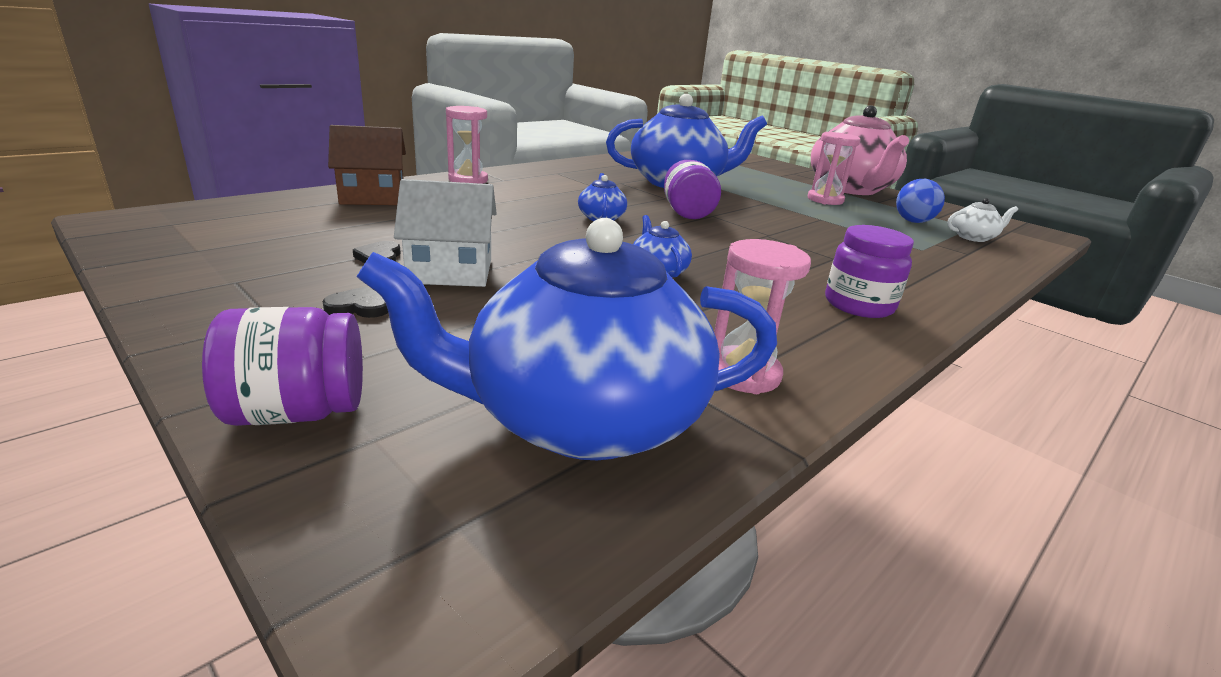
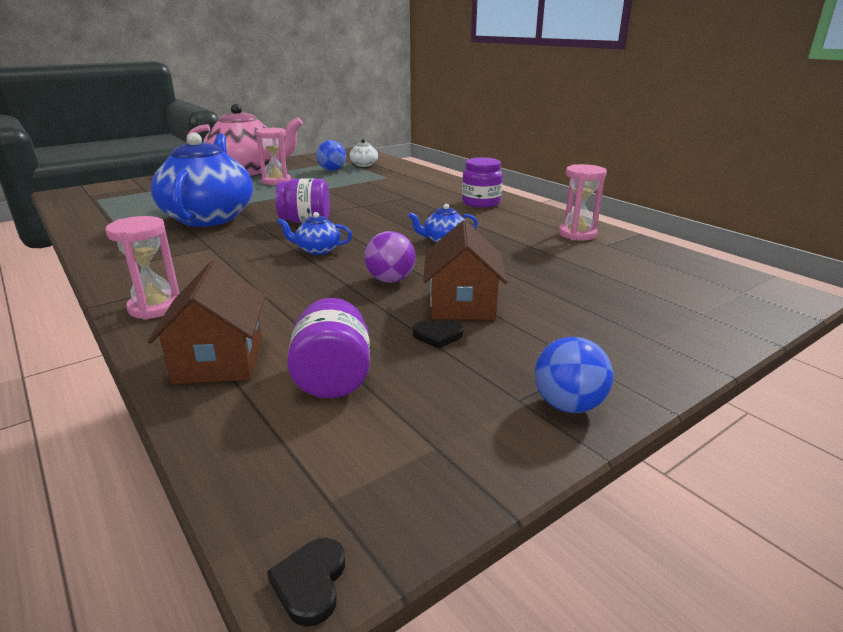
camera: 80 degrees left, 0 degrees up
(203, 301) = (568, 405): none -> blue ball
(297, 412) = (695, 335): purple jar -> purple jar (333, 378)
(358, 307) = (547, 333): black heart -> black heart (310, 583)
(450, 271) = (462, 304): white house -> brown house
(520, 243) = (390, 280): none -> purple ball
(582, 419) = (644, 268): blue teapot -> none

